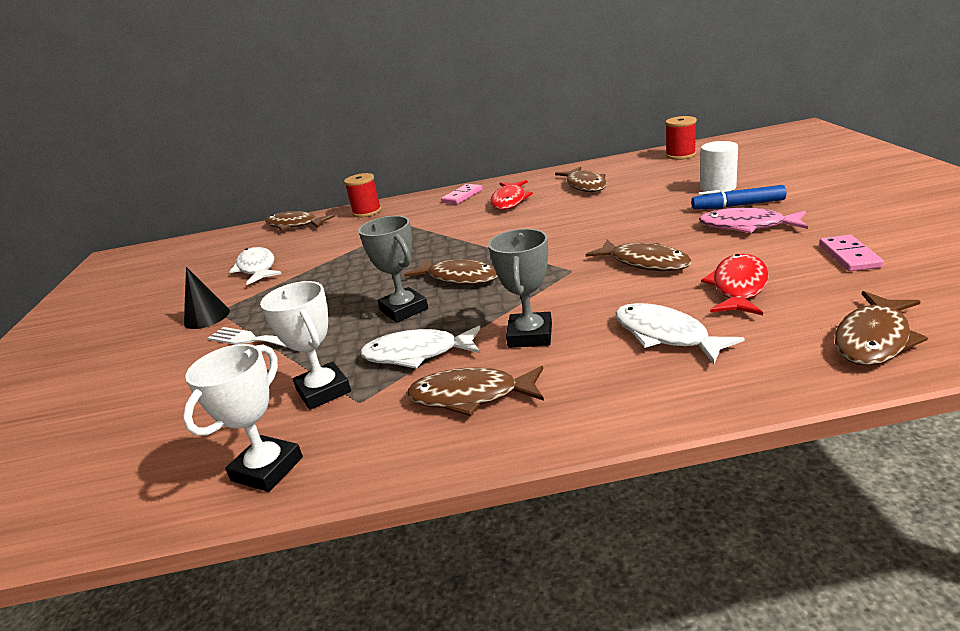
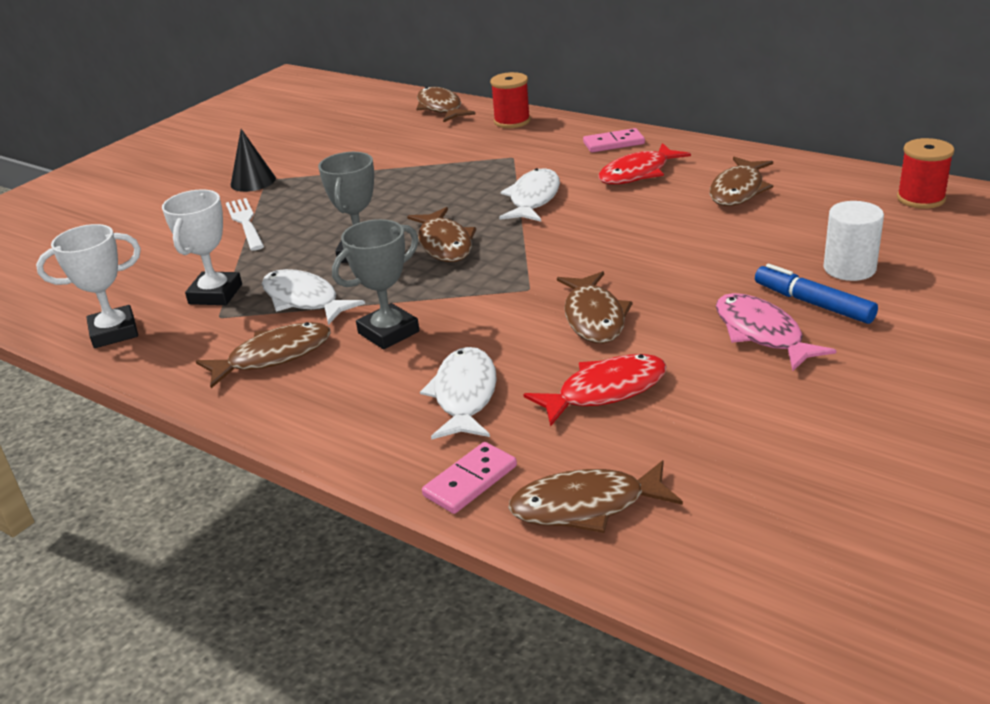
camera: 40 degrees right, 5 degrees up
(257, 268) = (347, 147): white fish -> white fish (533, 199)
(470, 396) = (274, 356): brown fish -> brown fish turned 105 degrees clockwise
(849, 256) = (765, 425): pink domino -> pink domino (470, 481)

